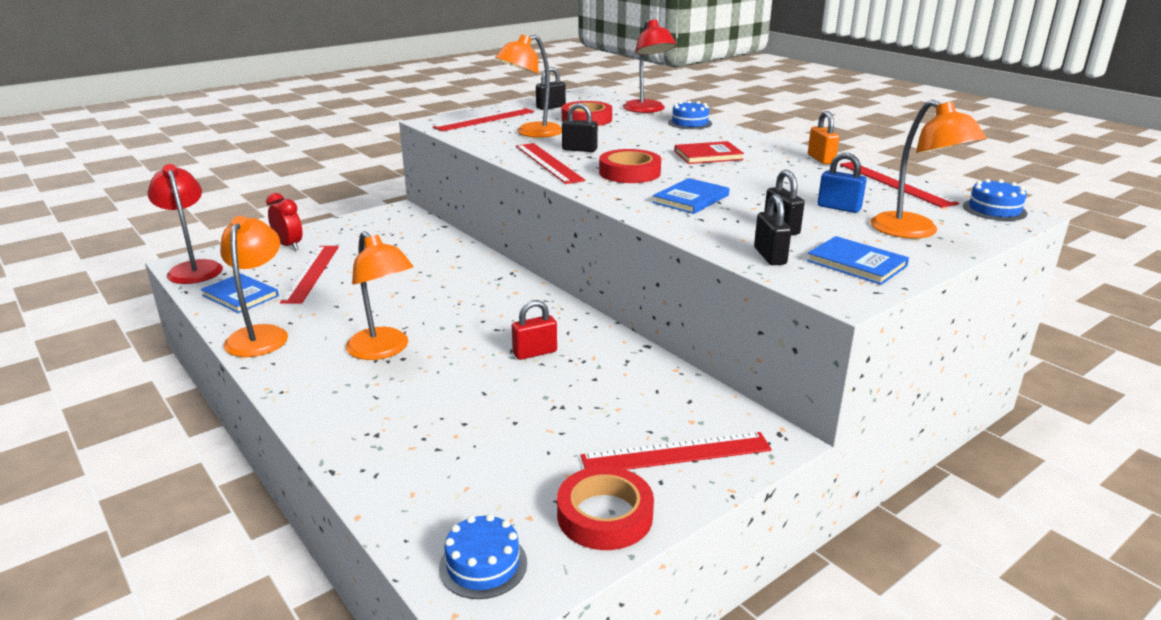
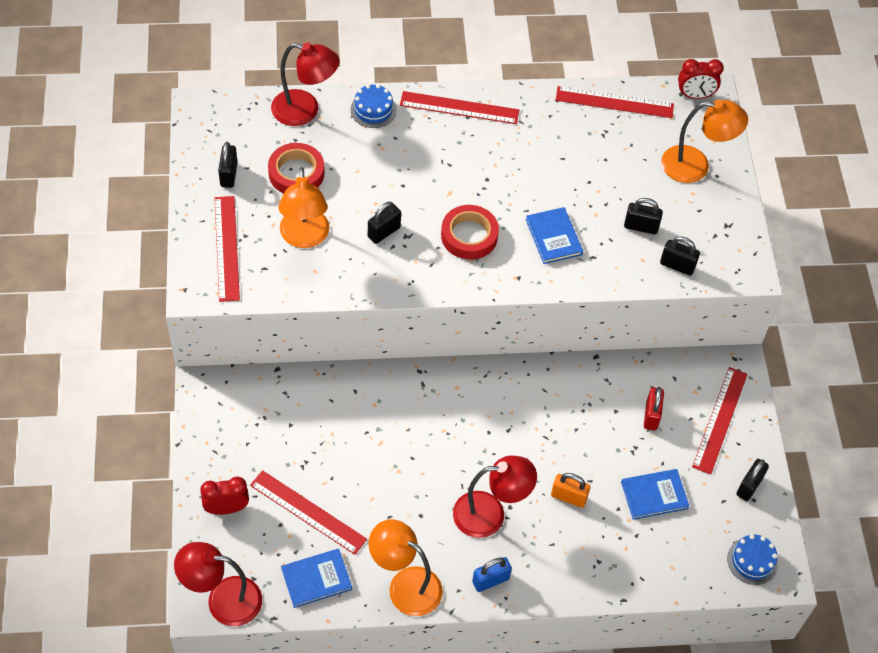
camera: 60 degrees left, 30 degrees up
(383, 350) = (490, 514): orange lamp -> red lamp
(535, 353) = (559, 425): red padlock -> red padlock (651, 415)
(548, 163) = (401, 273): red ruler -> red ruler (459, 108)
(605, 515) = (749, 486): red tape -> black padlock
(708, 155) = (469, 160): red book -> none
(821, 159) = (534, 100): orange padlock -> orange padlock (568, 497)
(839, 208) = (631, 170): blue padlock -> blue padlock (490, 580)
(856, 263) = (716, 232): blue book -> blue book (654, 495)
(994, 210) = (695, 95): blue cake -> red clock

